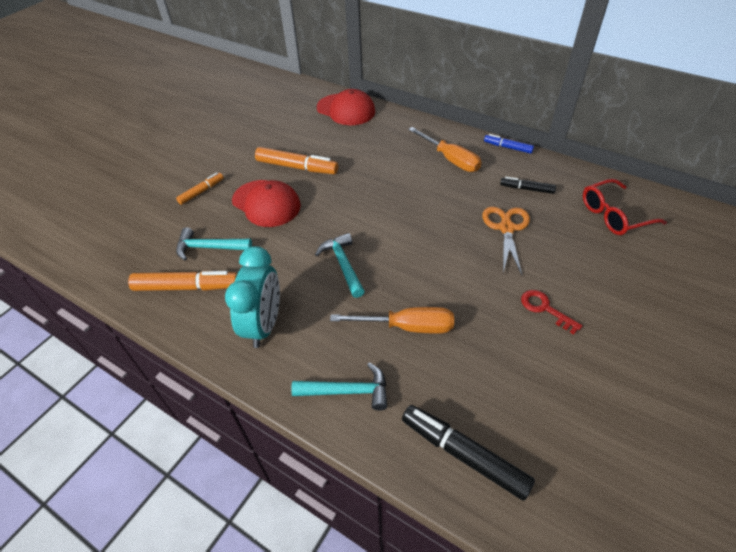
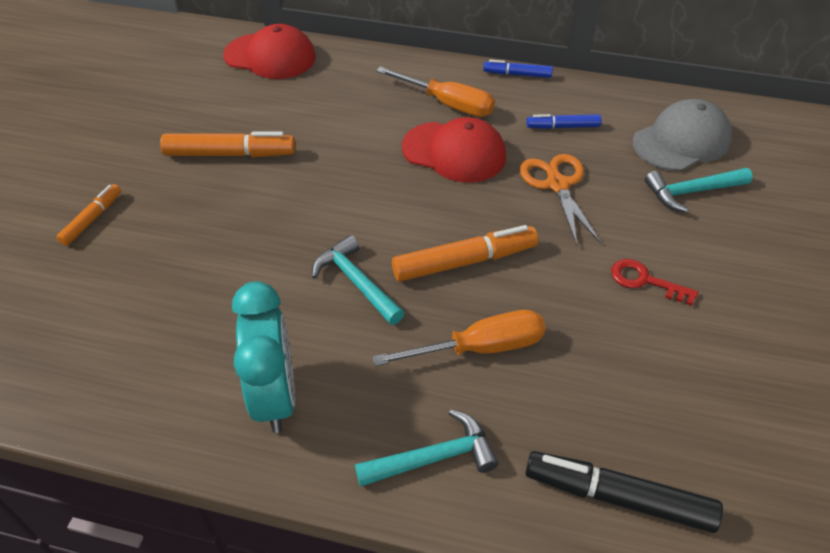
camera: 20 degrees left, 0 degrees up
(187, 287) = (130, 370): orange marker -> orange marker (464, 261)
(209, 247) = (141, 302): turquoise hammer -> turquoise hammer (692, 192)
(266, 203) = (204, 217): red cap -> red cap (454, 152)
(526, 189) = (562, 127): black marker -> blue marker
(614, 215) = (681, 141): red glasses -> grey cap

